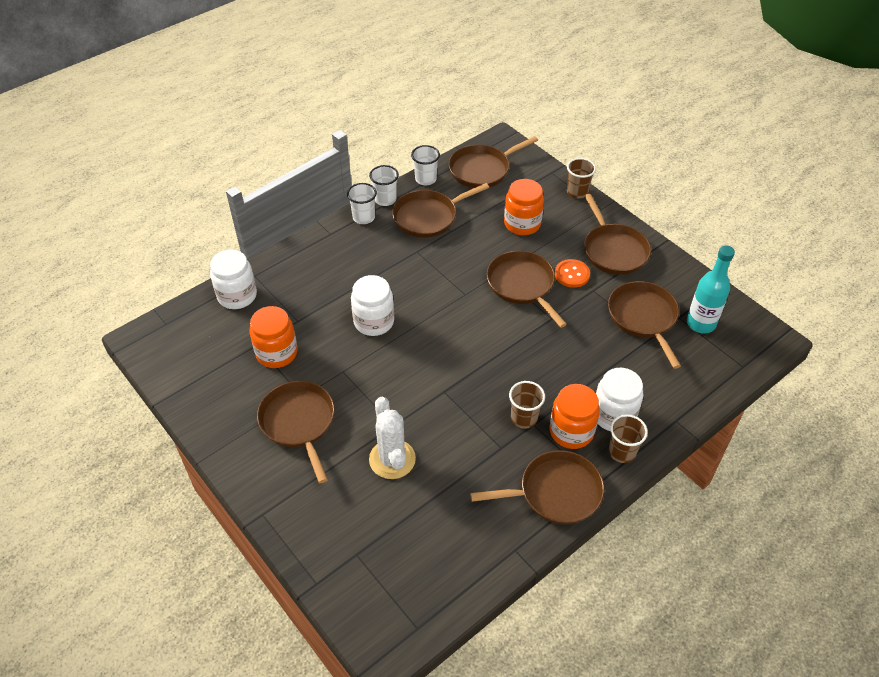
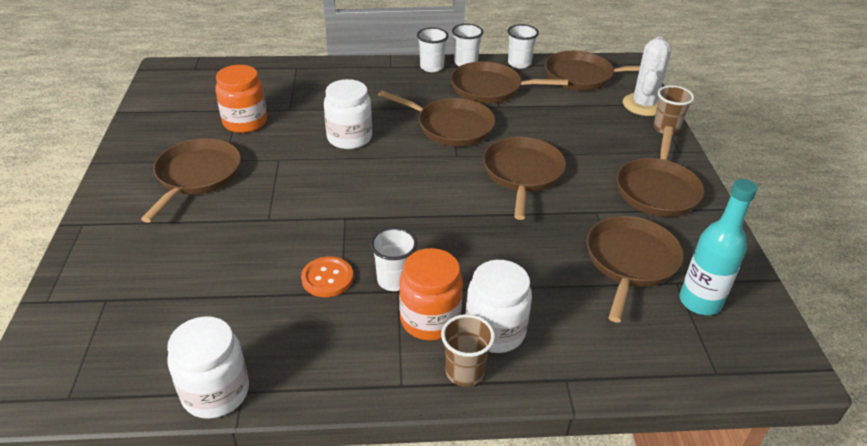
camera: 35 degrees right, 10 degrees down
(237, 296) = (266, 74): white jar -> white jar (215, 392)
(392, 459) = (233, 244): white cactus -> white cactus (643, 105)
(522, 224) = (577, 129): orange jar -> none
(524, 418) = (394, 280): brown cup -> white cup
(556, 492) = (347, 365): brown pan -> brown pan (451, 127)
(572, 274) = (586, 188): orange button -> orange button (327, 278)

